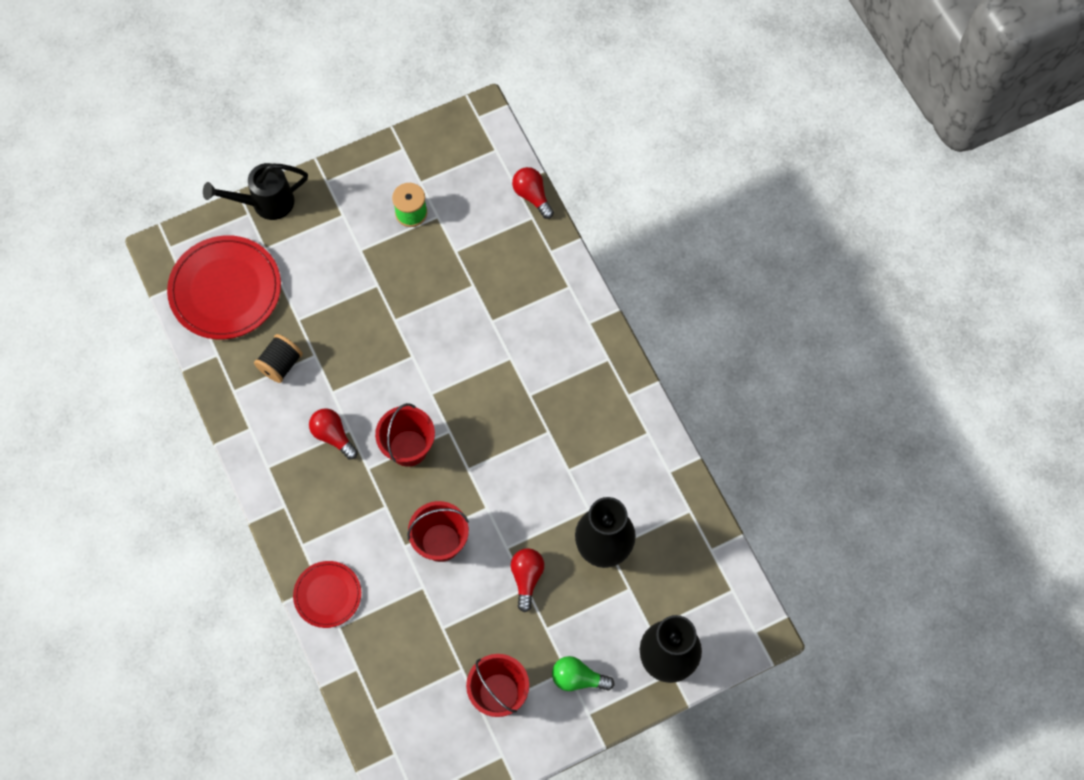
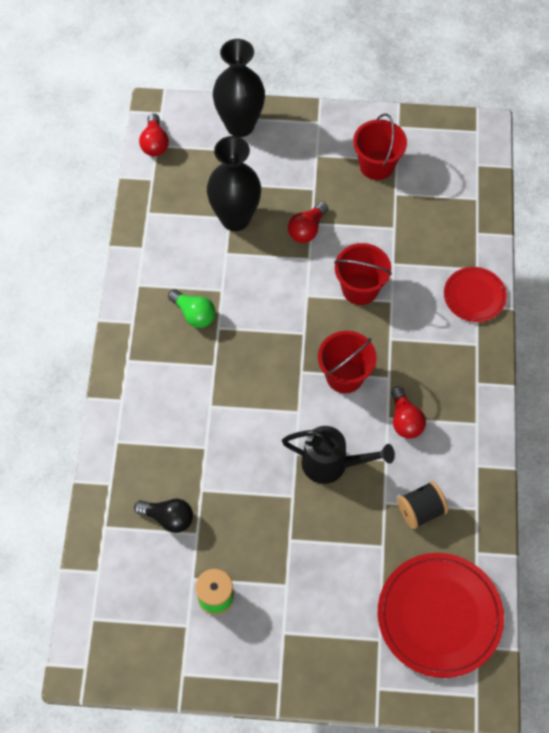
camera: 150 degrees left, 5 degrees down
(265, 203) = (355, 691): black watering can -> black watering can (332, 464)
(486, 250) = (168, 518): none -> black light bulb
(532, 196) = (90, 549): red light bulb -> red light bulb (155, 143)
(578, 678) = (311, 146): green light bulb -> green light bulb (194, 314)

